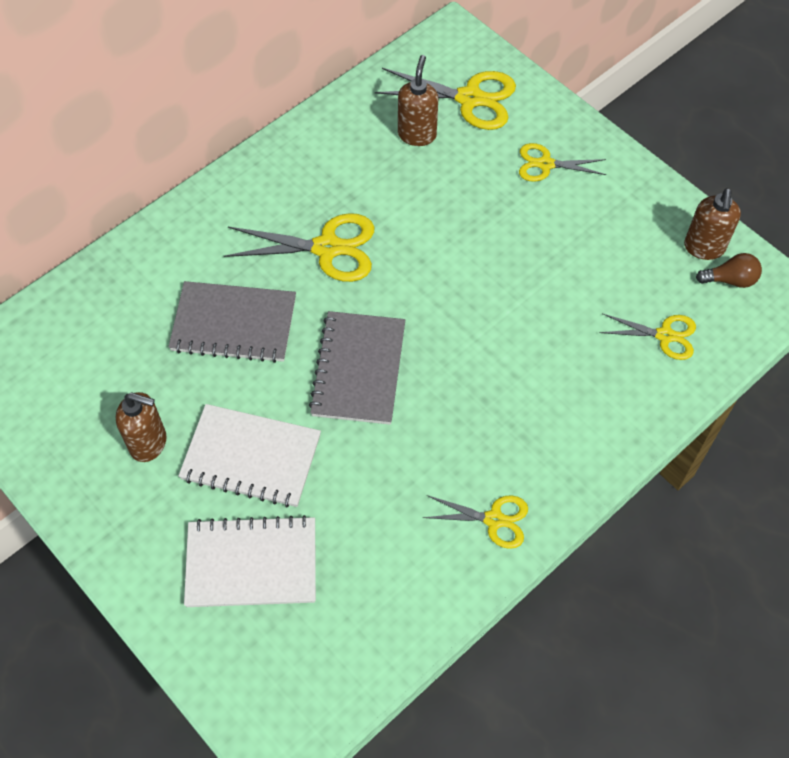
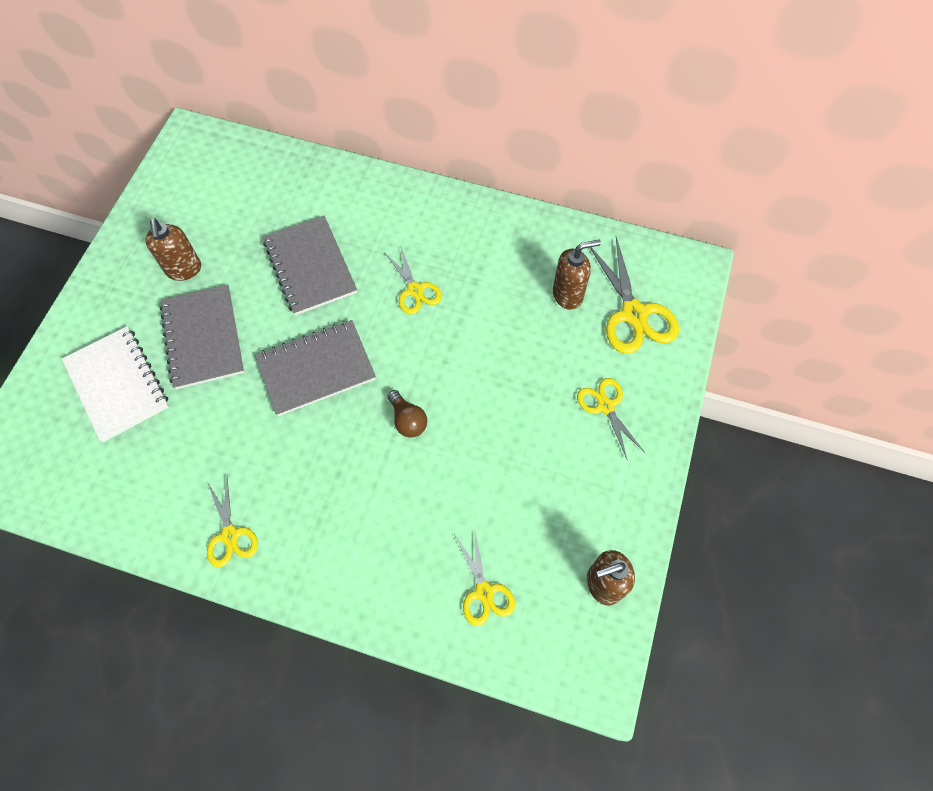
camera: 60 degrees right, 5 degrees up
(251, 457) = (203, 338): white notebook -> grey notebook
(327, 248) = (415, 290): yellow scissors -> yellow scissors, size x0.61
(730, 280) = (582, 625): brown light bulb -> brown light bulb (407, 420)

